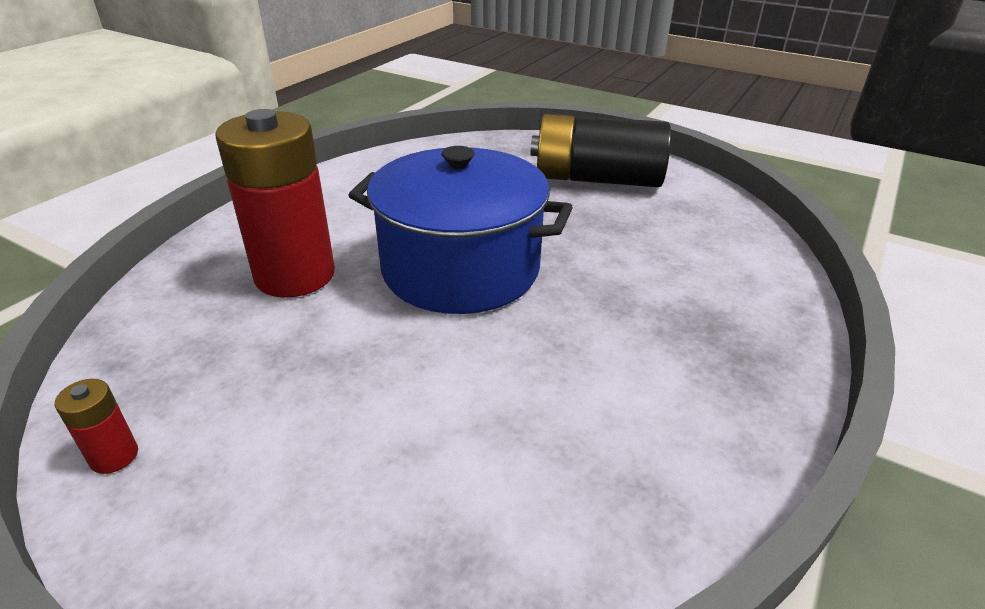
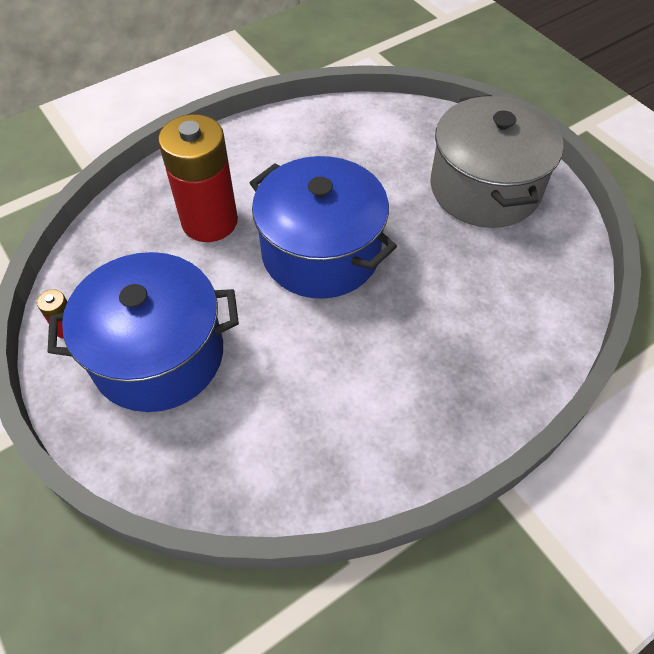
camera: 25 degrees right, 20 degrees up
(293, 442) = (158, 355): none -> blue pot
(597, 179) = (485, 188): black battery -> grey pot

